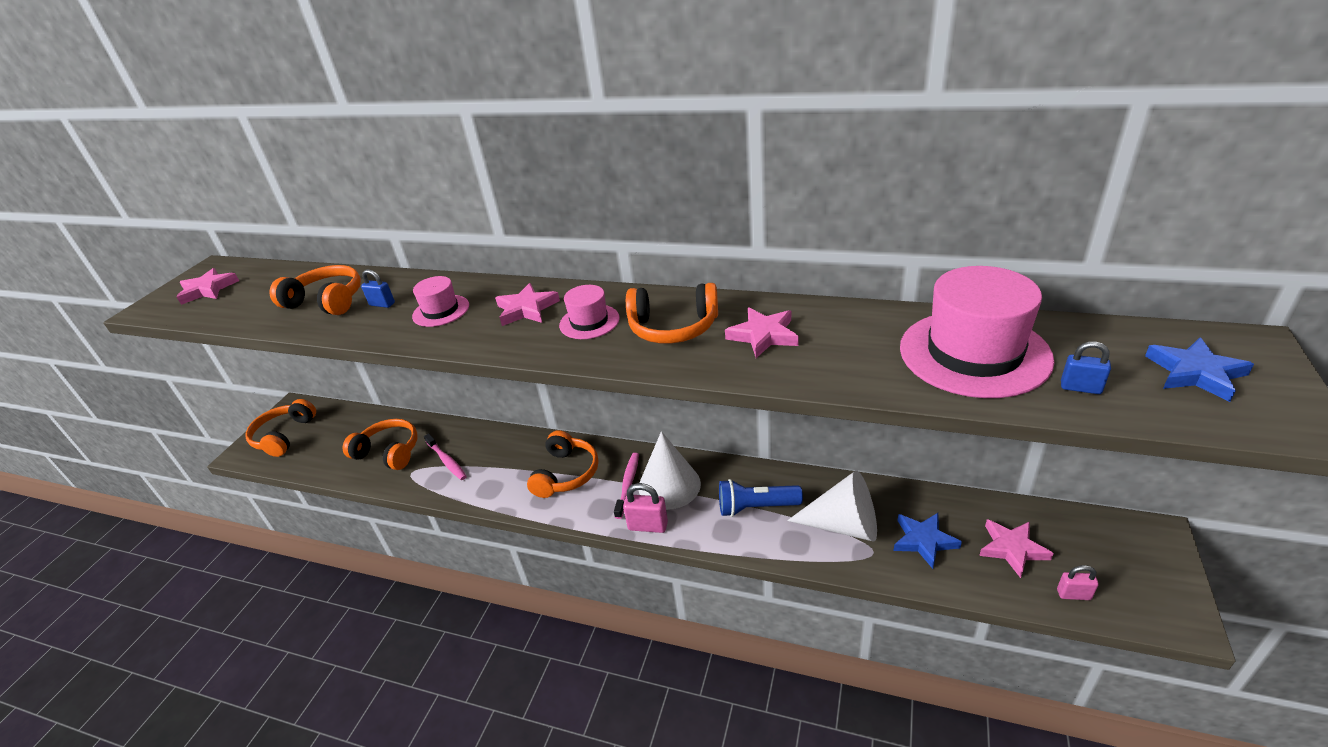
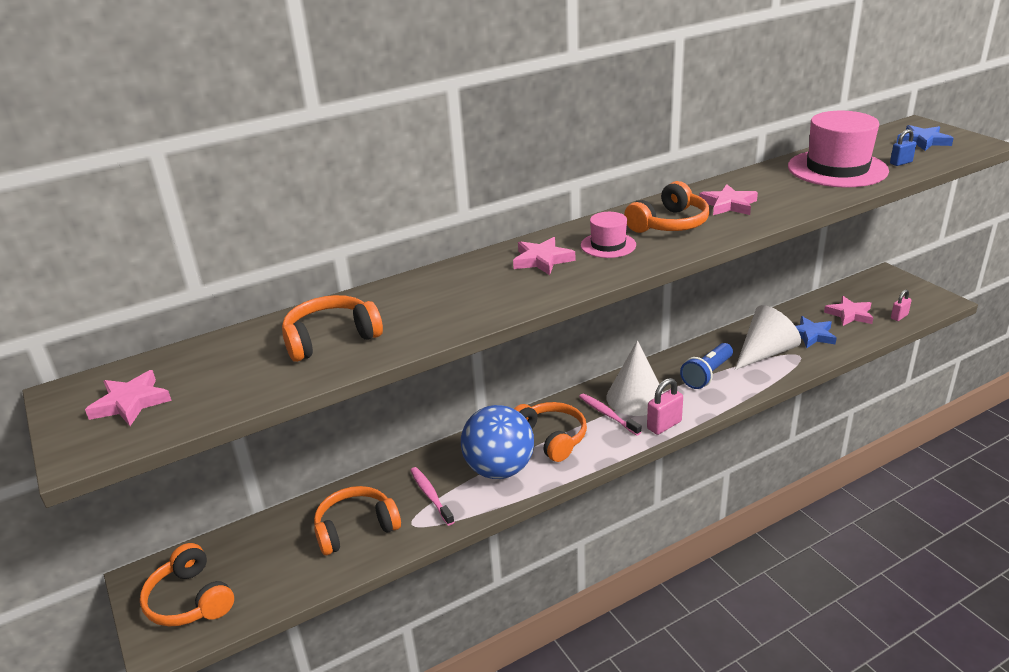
camera: 50 degrees left, 5 degrees down
(382, 304) = (400, 314): blue padlock -> none
(441, 311) = (471, 292): pink hat -> none
(447, 461) = (430, 495): pink toothbrush -> pink toothbrush turned 120 degrees counterclockwise
(503, 473) = (499, 469): none -> blue ball

